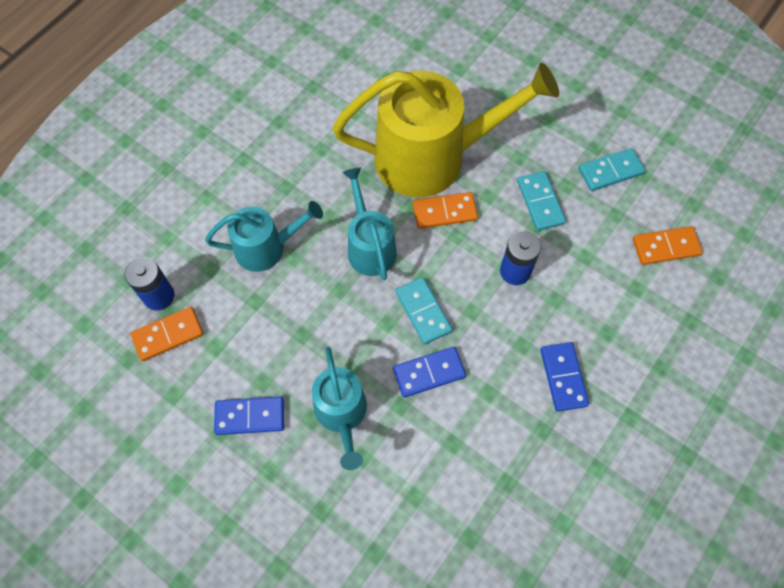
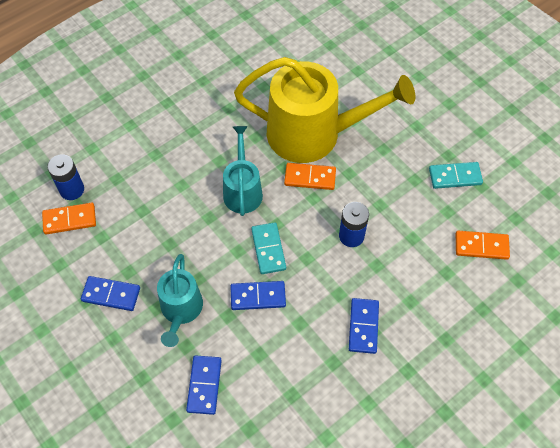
camera: 15 degrees right, 5 degrees down
(267, 248) = (163, 173): turquoise watering can -> none
(399, 499) = (204, 385): none -> blue domino
(540, 202) = (389, 188): turquoise domino -> none

